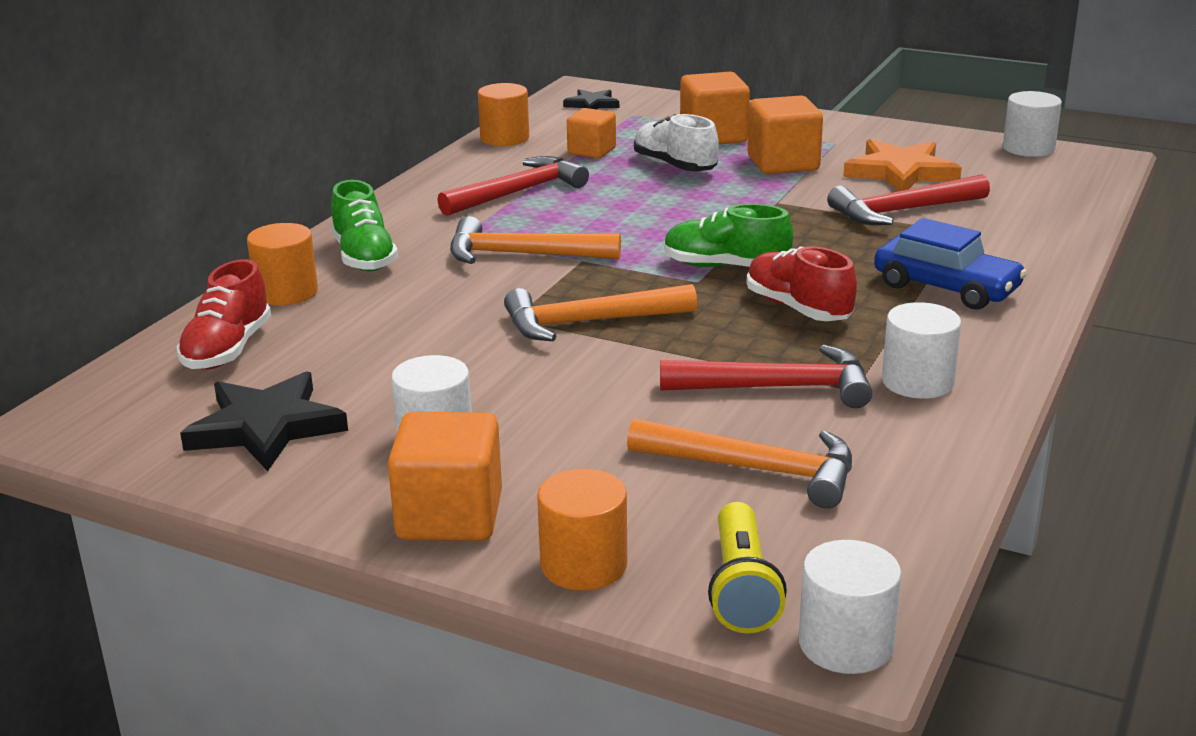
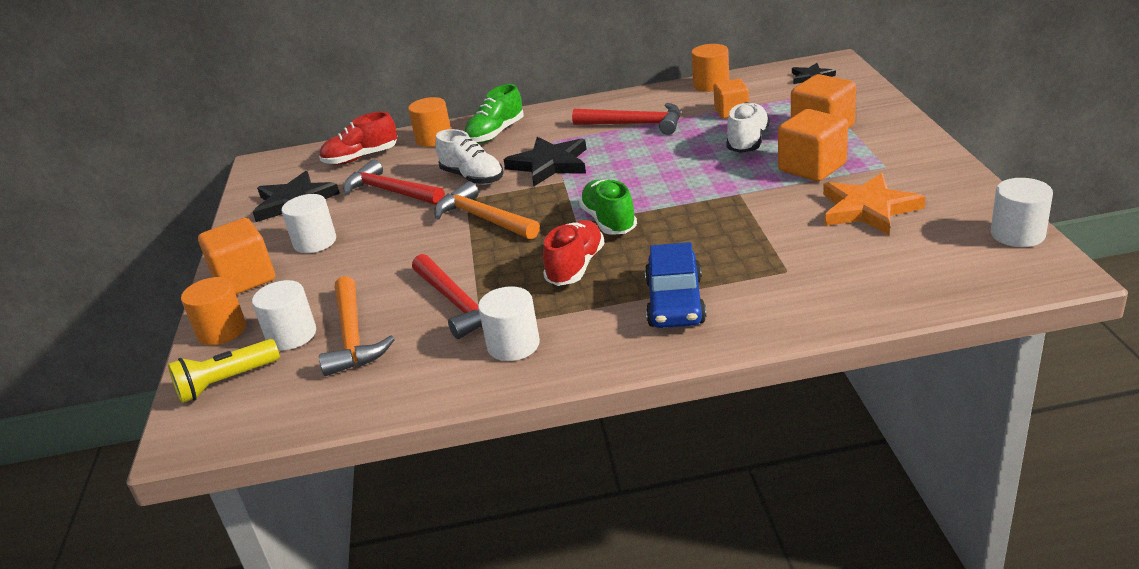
camera: 60 degrees right, 5 degrees up
(461, 300) = (472, 177): none -> white shoe
(522, 255) = (549, 164): orange hammer -> black star
(845, 644) = (189, 434): white cylinder -> white cylinder (291, 335)
(903, 211) = (792, 237): red hammer -> red hammer (391, 192)

